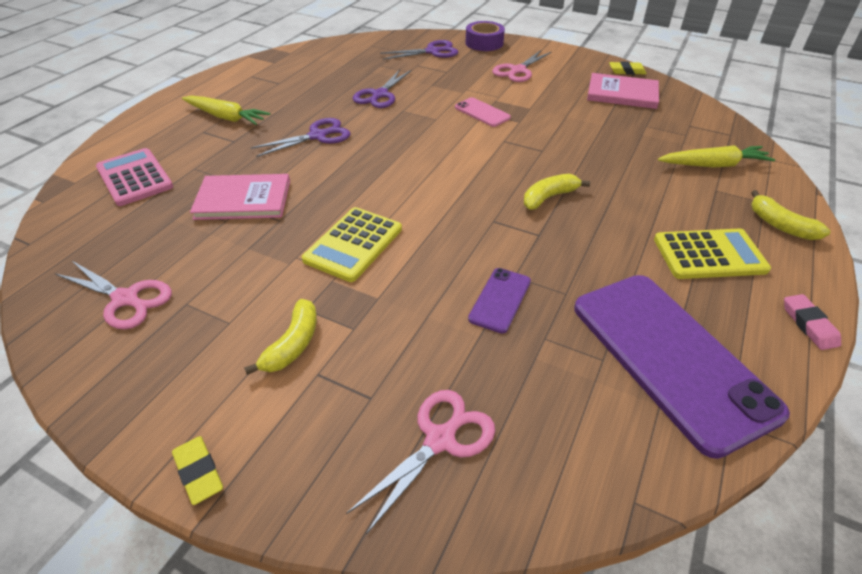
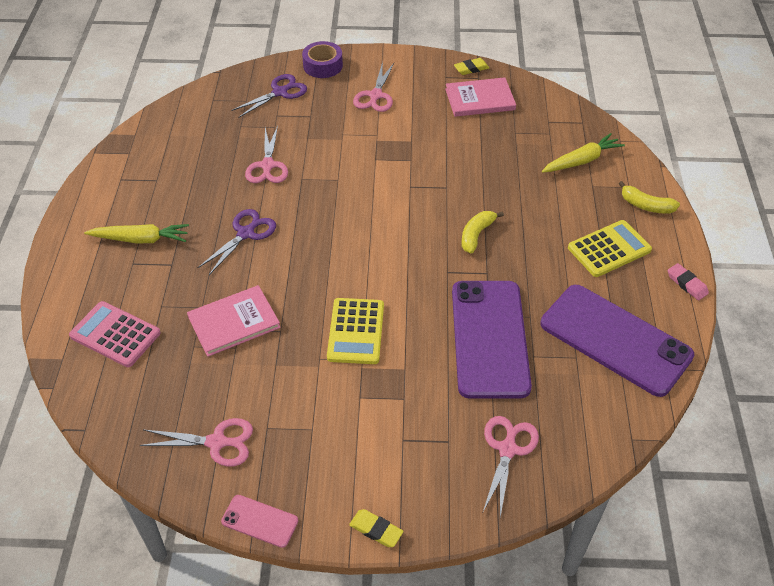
camera: 25 degrees left, 5 degrees up
(293, 344) = (371, 426): yellow banana -> none
(380, 95) = (267, 165): purple scissors -> pink scissors
(482, 112) = (373, 159): pink phone -> pink phone (259, 521)
(500, 300) = (489, 338): purple phone -> purple phone, size x2.30

